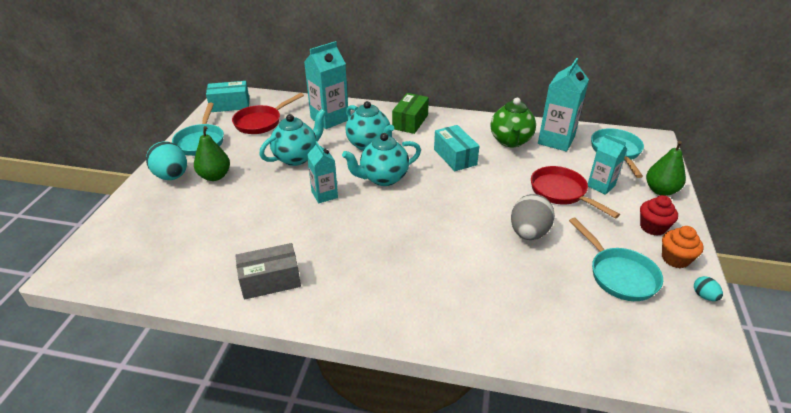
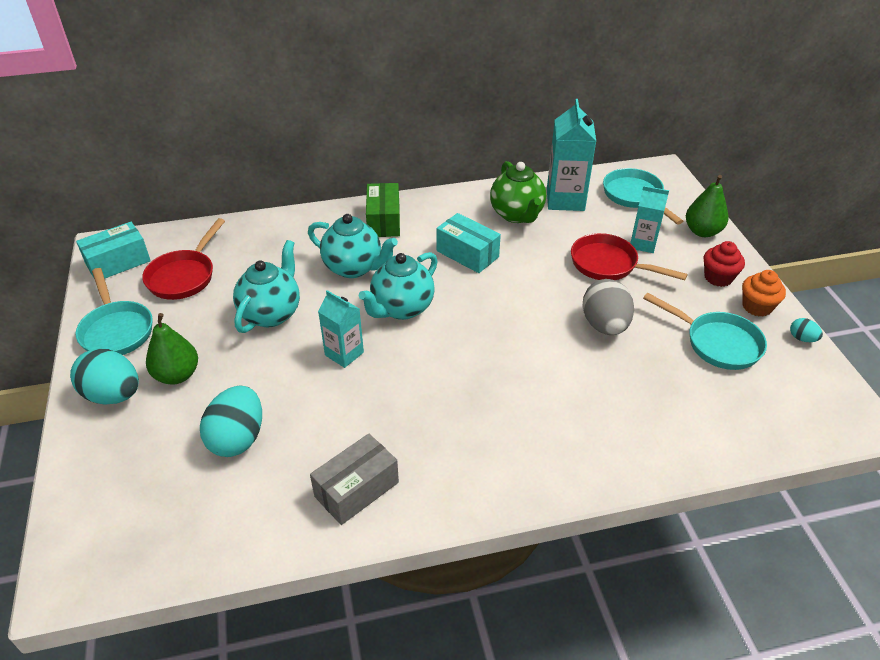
camera: 25 degrees left, 5 degrees up
(221, 224) = (237, 438): none -> turquoise egg
(329, 119) = (276, 245): turquoise carton -> none

